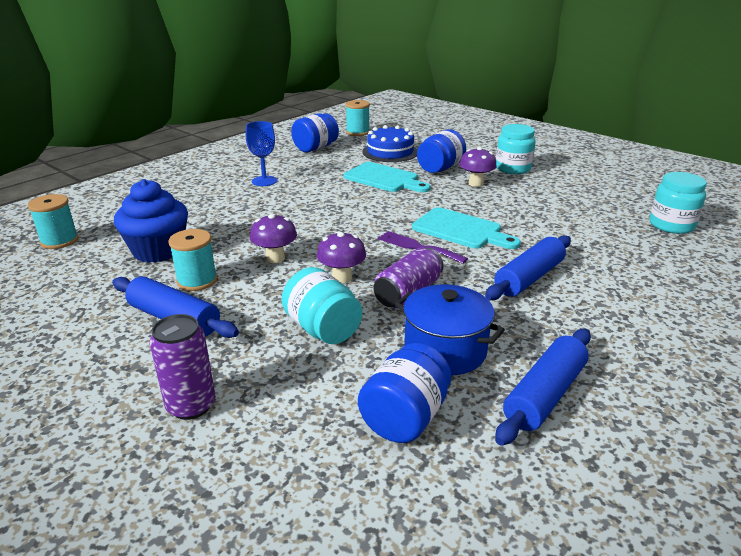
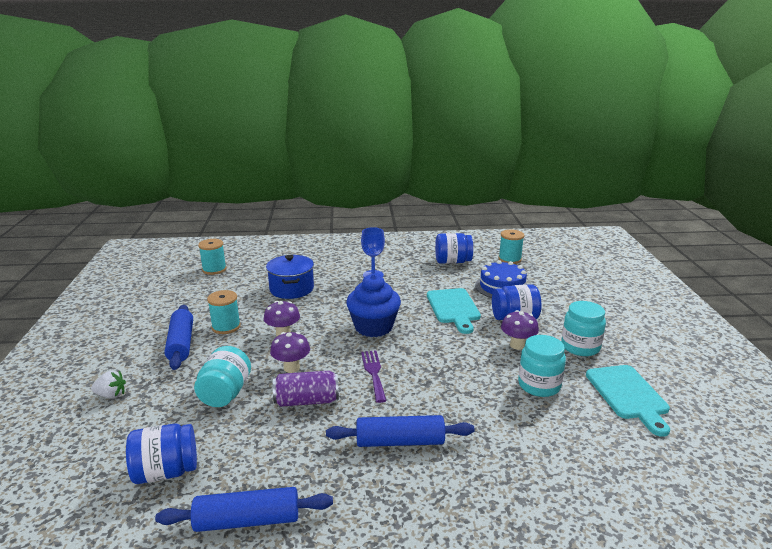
camera: 45 degrees right, 5 degrees down
(158, 250) = (241, 298): blue cupcake -> blue cupcake (373, 327)
(191, 405) = (111, 395): purple can -> white strawberry
(445, 350) = (254, 451): blue pot -> blue pot (291, 289)
(461, 230) = (427, 377): turquoise cutting board -> turquoise cutting board (628, 395)
(671, 225) = (627, 479): turquoise jar -> turquoise jar (539, 385)

